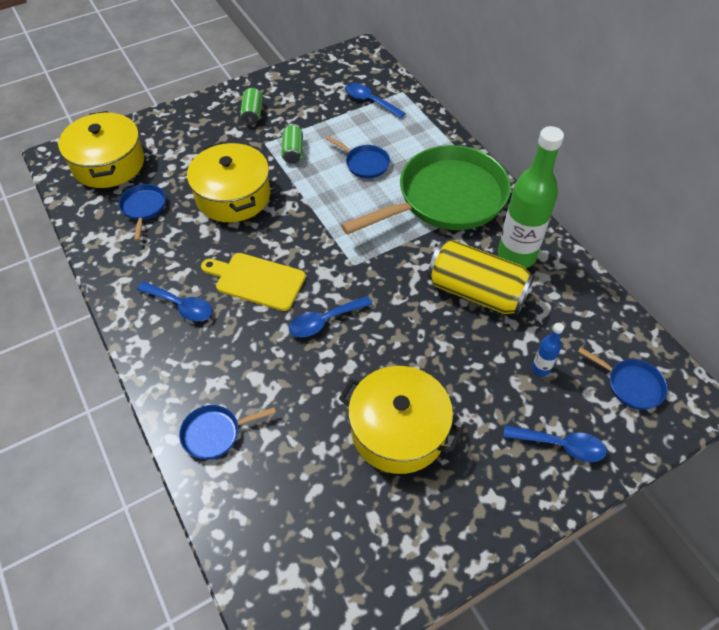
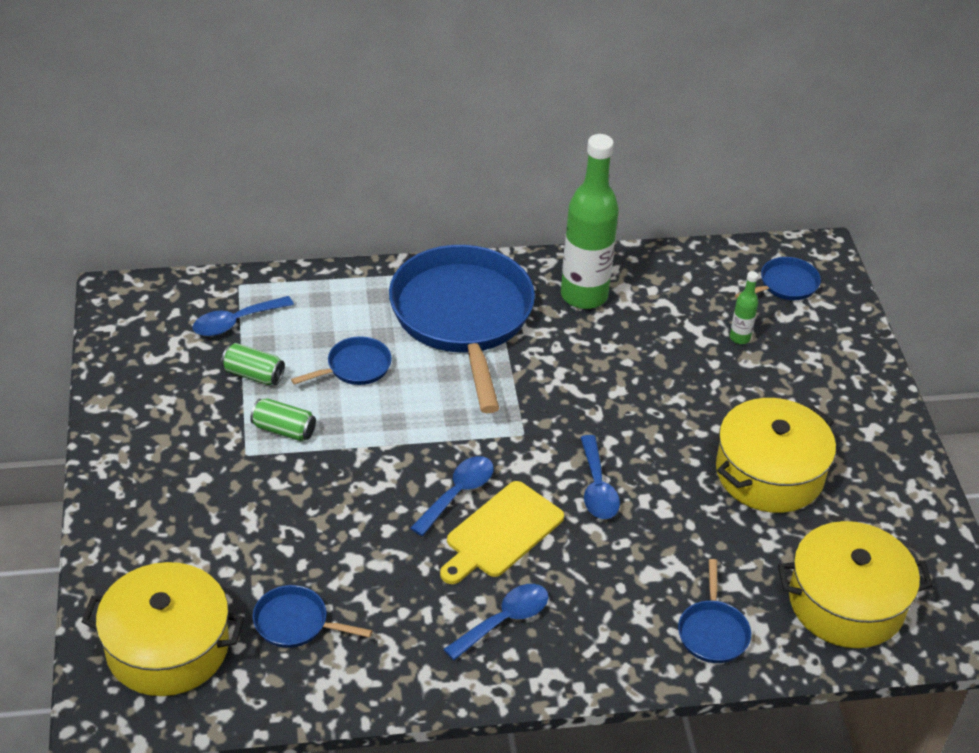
camera: 70 degrees left, 10 degrees down
(233, 196) = (332, 517): yellow pot -> yellow pot (846, 602)
(252, 114) = (172, 450): green can -> green can (253, 375)
(445, 199) = (463, 318): green pan -> blue pan
(476, 292) = (618, 346): yellow can -> none
(540, 368) = (739, 338): blue bottle -> green bottle
(560, 445) = (832, 361): blue spoon -> blue spoon (458, 494)

